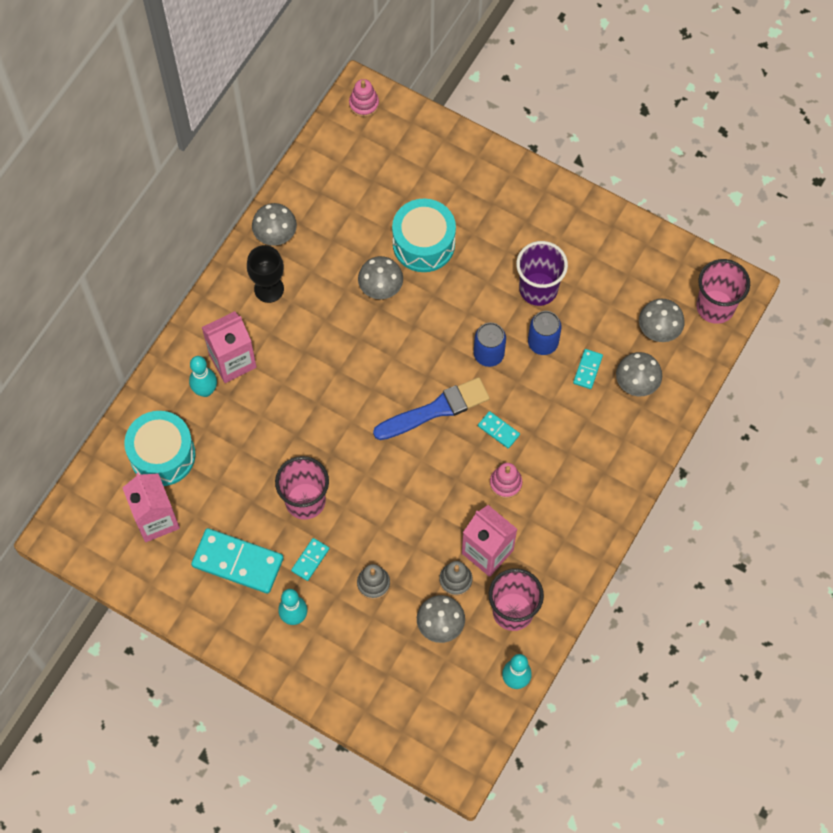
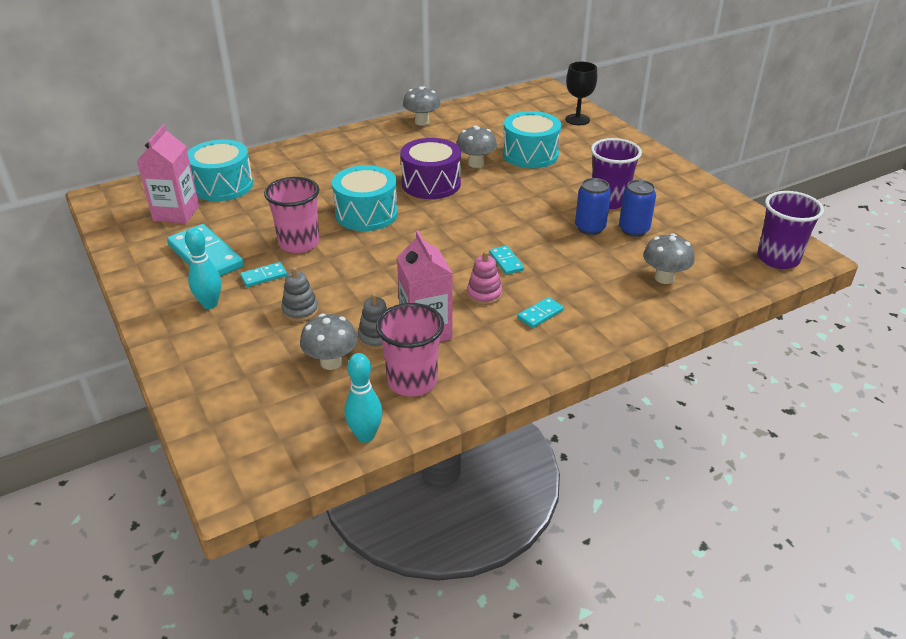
camera: 30 degrees right, 30 degrees down
(205, 390) = (291, 168): turquoise bowling pin -> none
(232, 361) = (327, 161): pink carton -> none
(269, 289) = (391, 140): black goblet -> black goblet (577, 119)
(333, 426) = (366, 214): none -> turquoise drum
(360, 346) = (431, 184): none -> purple drum
(364, 104) = (541, 92): pink stacking toy -> none
(435, 410) = (460, 233): blue brush -> none
(488, 354) = (535, 219): blue can -> blue can (633, 230)
(587, 370) = (621, 255): turquoise domino -> turquoise domino (540, 314)
(658, 330) = (709, 254): grey mushroom -> none
(715, 307) = (778, 259): pink cup -> purple cup

